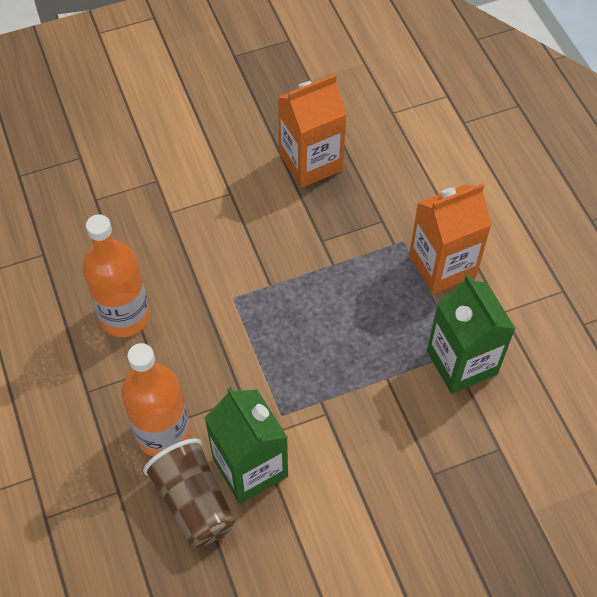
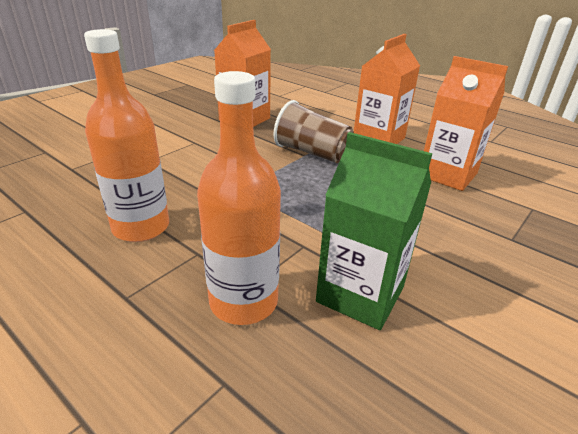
camera: 30 degrees left, 25 degrees down
(194, 502) = (329, 351): brown cup -> brown cup (312, 153)
(461, 362) = (447, 175): green carton -> orange carton

